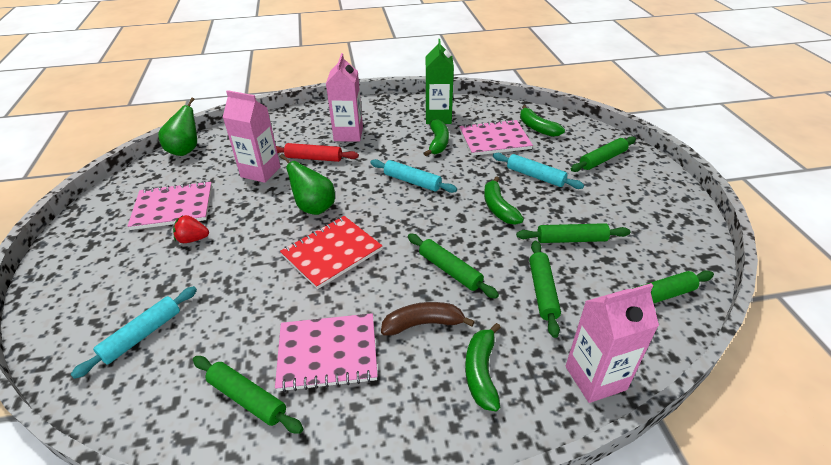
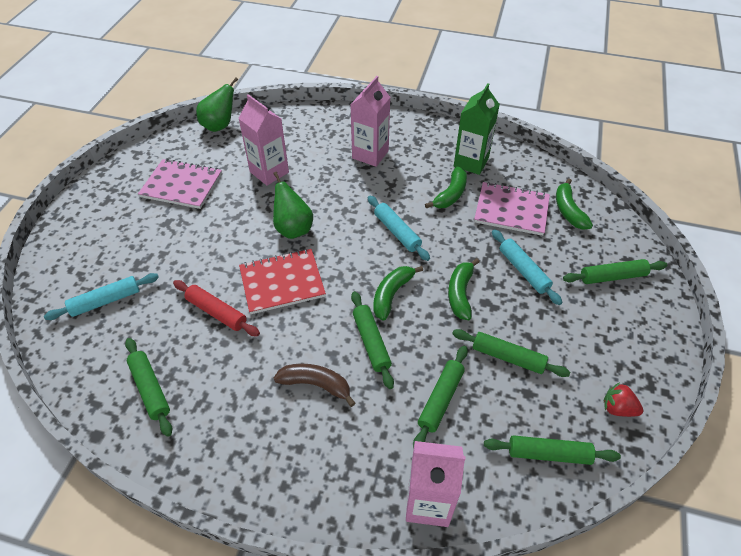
camera: 25 degrees right, 10 degrees up
(193, 239) = (181, 224): red strawberry -> red strawberry (617, 408)
(314, 158) = (323, 172): red rolling pin -> red rolling pin (217, 312)
(327, 353) = (226, 377): pink notebook -> none
(481, 372) = (335, 451): green banana -> green banana (392, 294)

